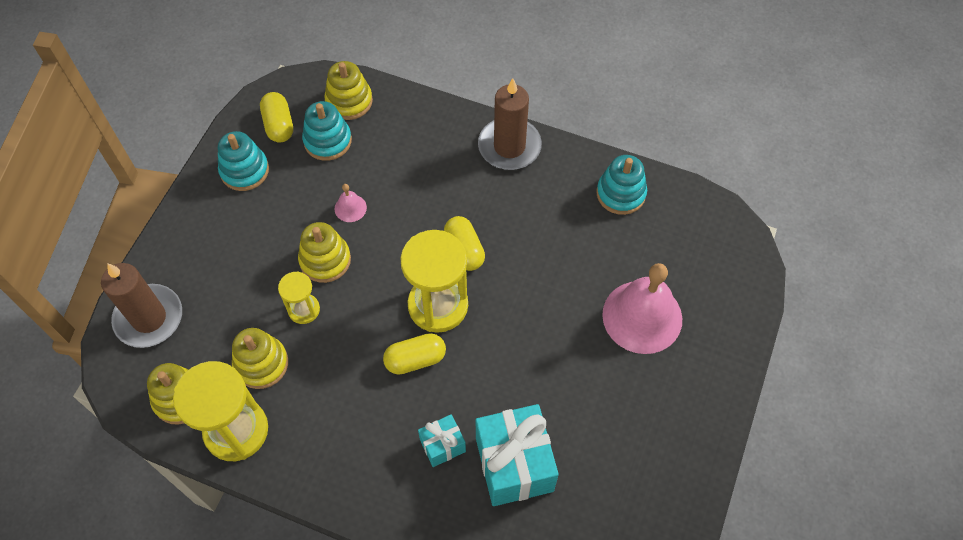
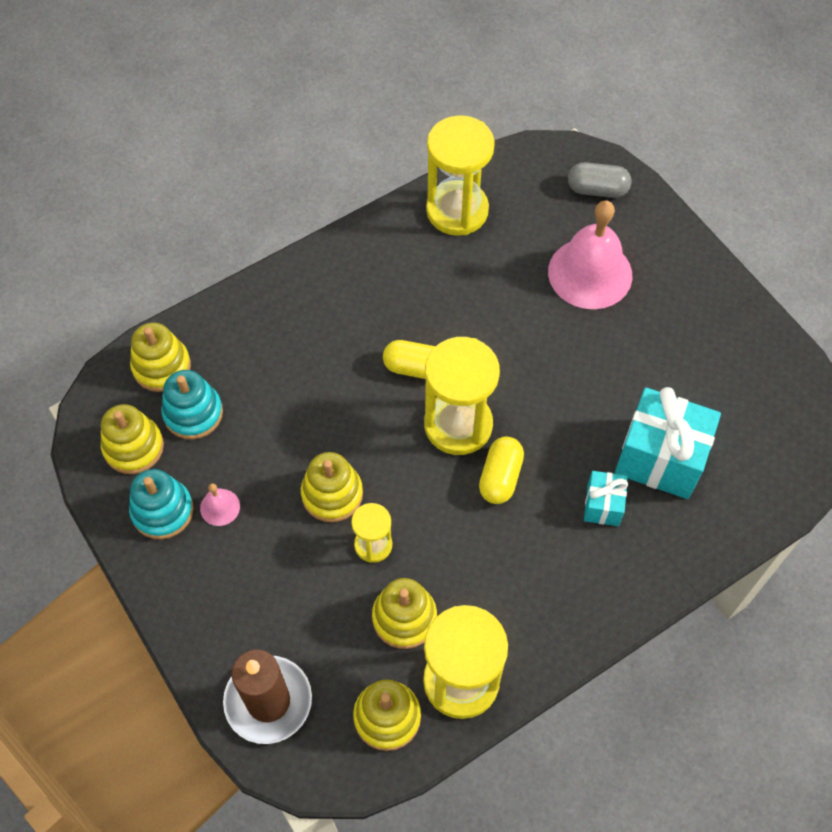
camera: 55 degrees left, 0 degrees up
(279, 125) = (133, 447): yellow capsule -> yellow stacking toy
(350, 208) = (290, 438): pink bell -> pink bell (220, 507)
(509, 146) = (334, 264): brown candle -> none
(621, 193) = (457, 210): turquoise stacking toy -> yellow hourglass
(725, 276) = (597, 189): none -> grey capsule

